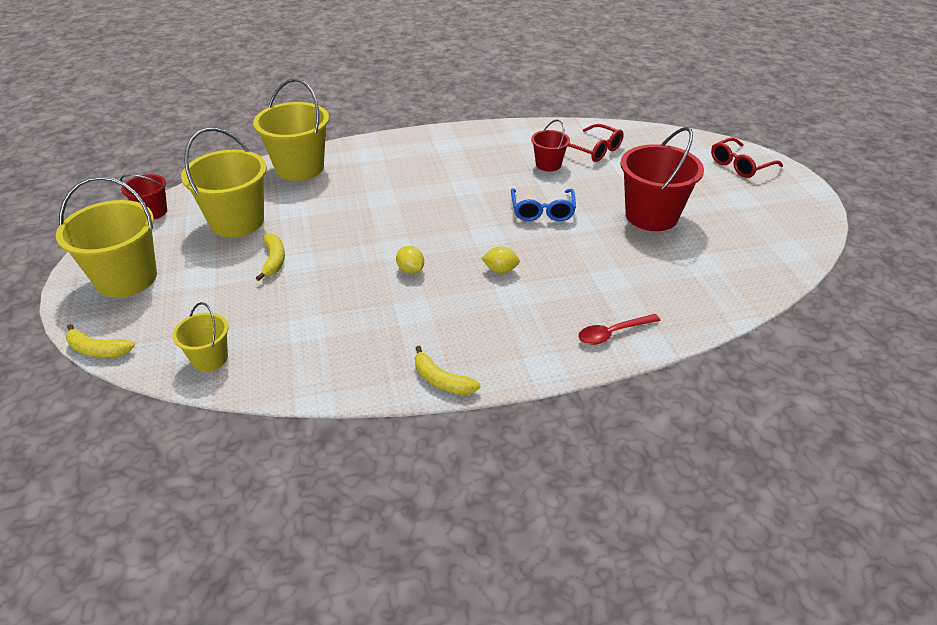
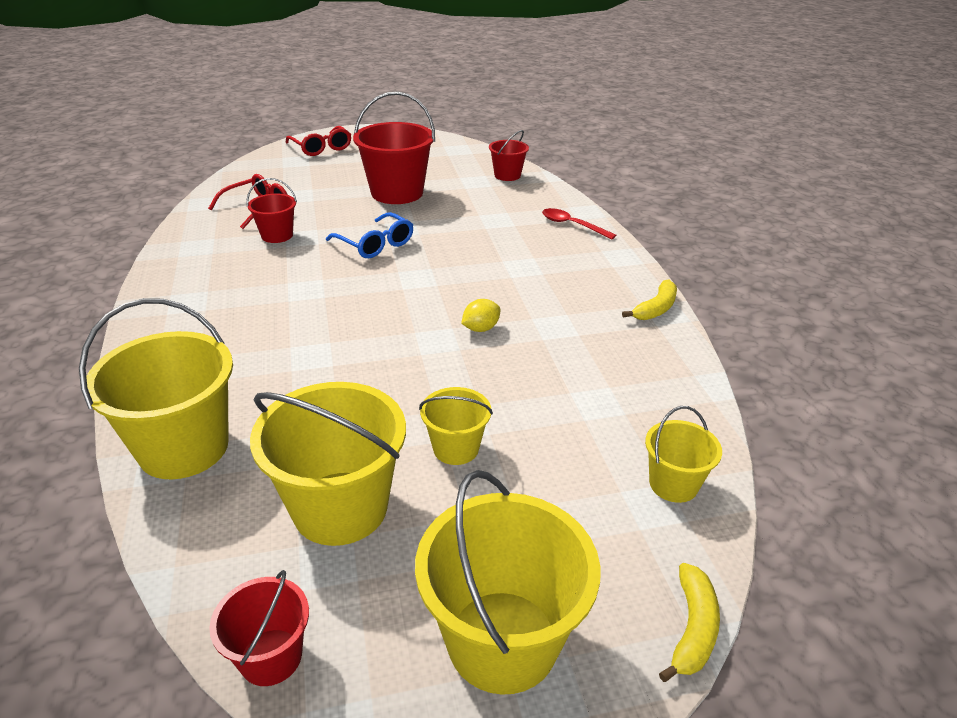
camera: 90 degrees left, 5 degrees down
(274, 260) = (456, 448): yellow banana -> yellow bucket
(500, 270) = (482, 272): yellow lemon -> none
(542, 211) = (375, 244): blue glasses -> blue glasses turned 45 degrees clockwise
(612, 333) = (572, 225): red spoon -> red spoon turned 150 degrees clockwise
(730, 288) = (507, 175): none -> red bucket

